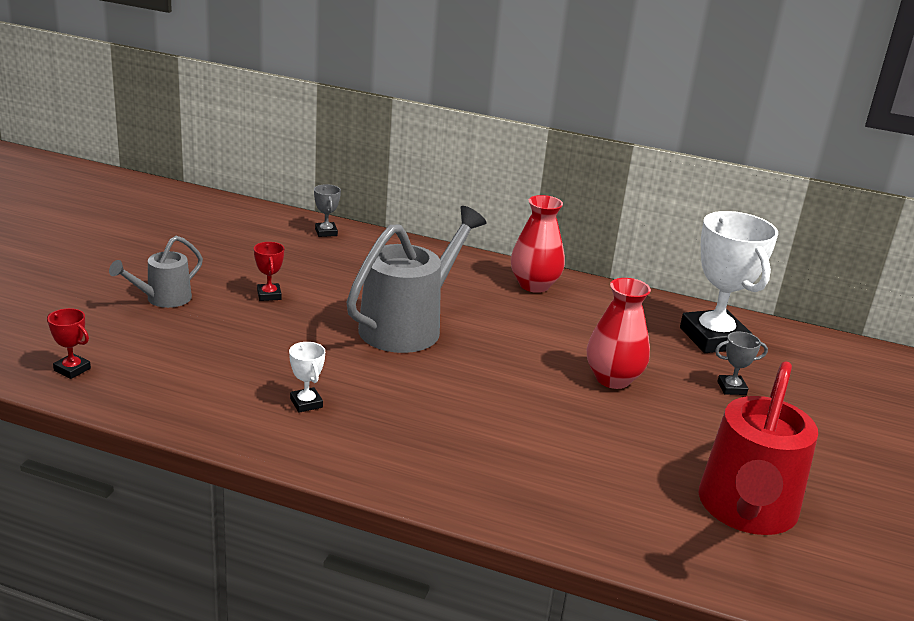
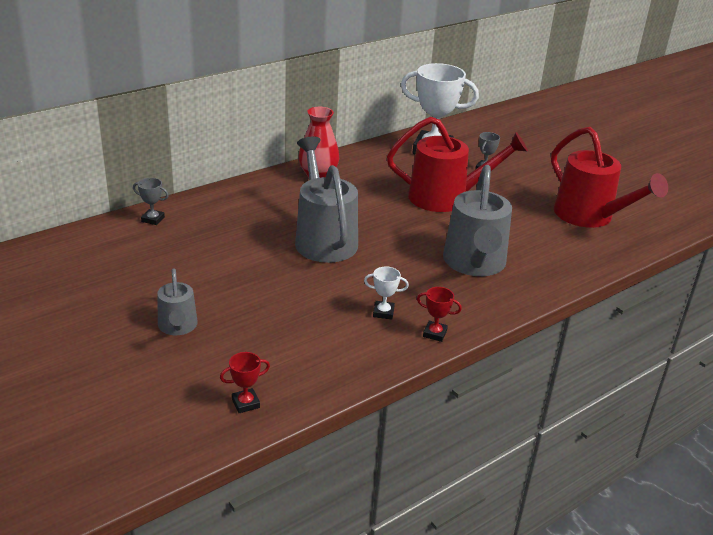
camera: 55 degrees left, 5 degrees up
(269, 295) = (224, 277): red trophy -> red trophy (435, 333)
(485, 440) = (474, 264): none -> grey watering can
(613, 379) = (446, 198): red vase -> red watering can

